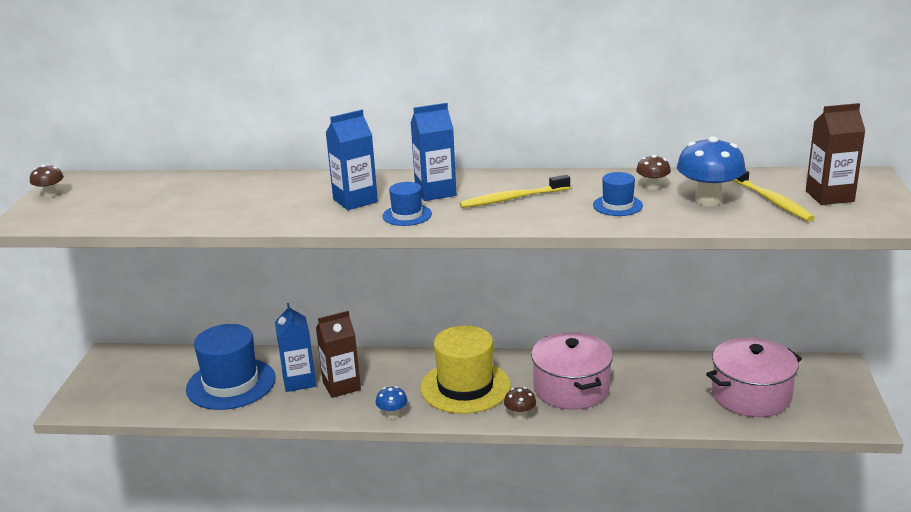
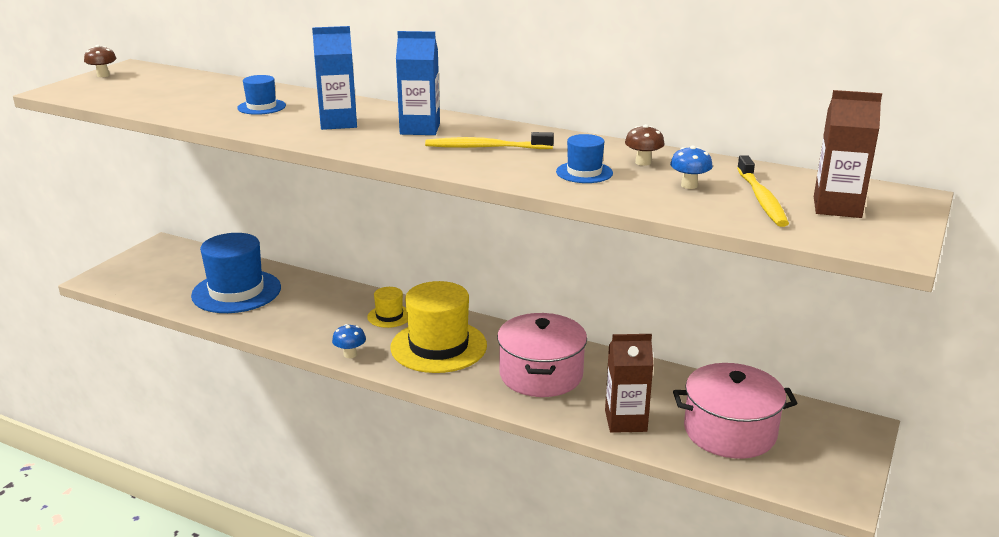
camera: 20 degrees right, 0 degrees up
(299, 381) = (295, 304): blue carton -> none
(341, 386) = (327, 317): brown carton -> brown carton (625, 421)
(398, 370) = (389, 316): none -> yellow hat
(407, 215) = (368, 143): blue hat -> blue hat (261, 107)
(520, 416) = (468, 387): brown mushroom -> none
(708, 200) = (689, 185): blue mushroom -> blue mushroom, size x0.53

